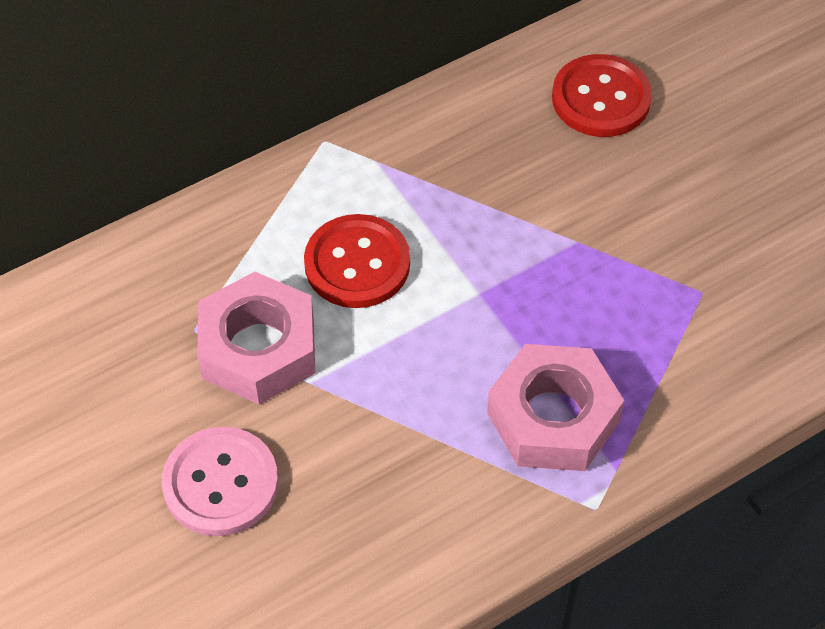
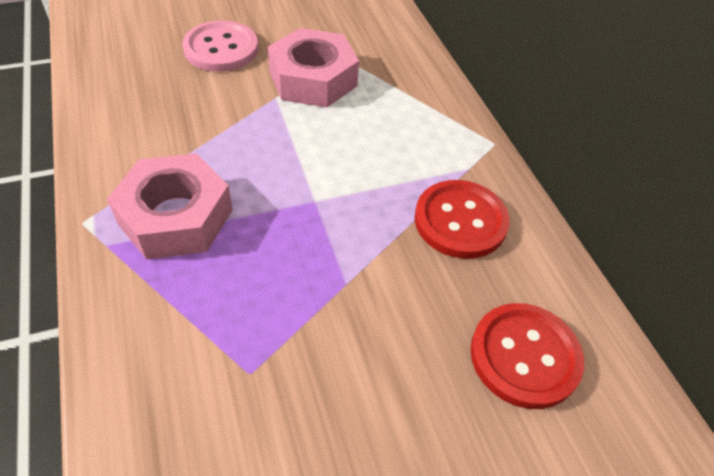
camera: 100 degrees right, 5 degrees down
(357, 264) = (368, 137): red button -> red button (460, 221)

